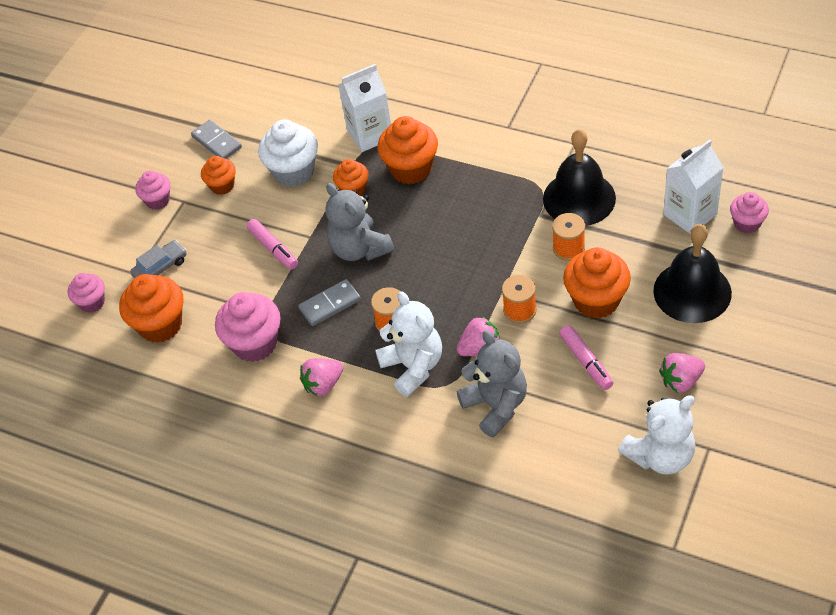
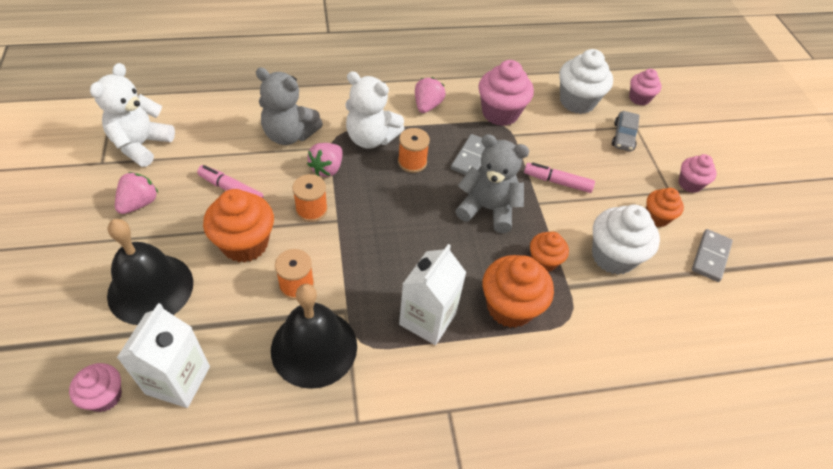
camera: 135 degrees right, 0 degrees up
(160, 325) = (577, 101): orange cupcake -> white cupcake
(217, 142) = (710, 257): grey domino -> grey domino turned 75 degrees counterclockwise
(370, 134) = (584, 330): white carton -> white carton (427, 319)

